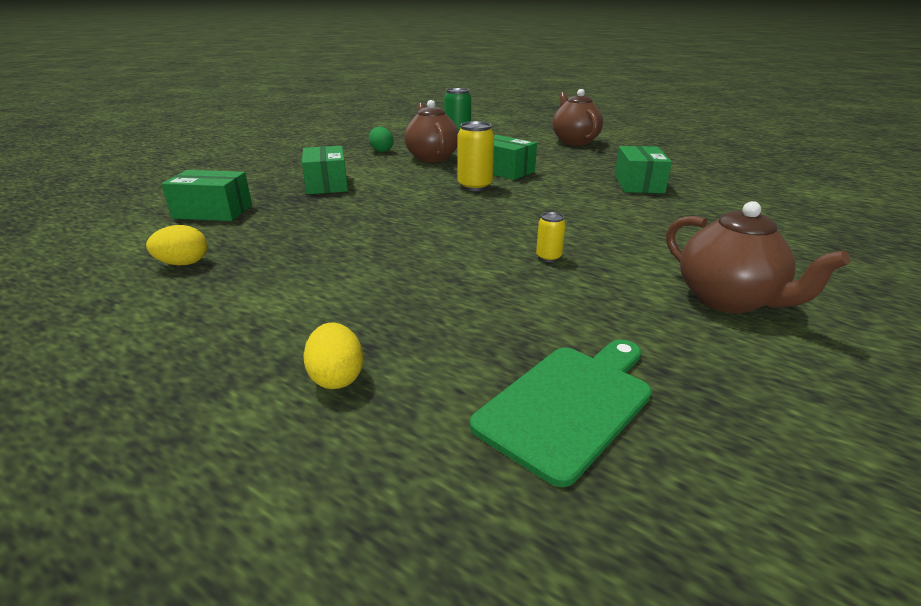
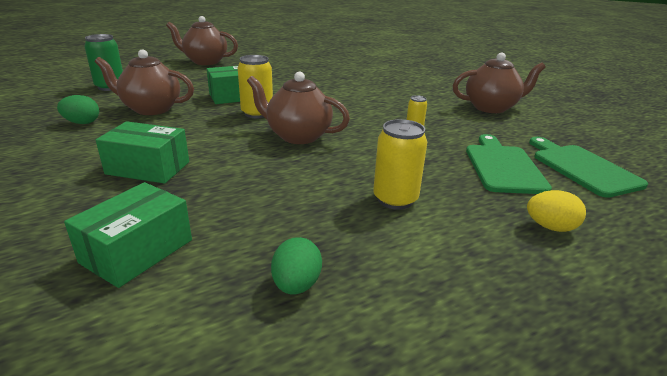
camera: 65 degrees left, 0 degrees up
(183, 264) = (296, 285): yellow egg -> green egg
(342, 276) = (395, 199): none -> yellow can
(442, 211) = (297, 136): none -> brown teapot
(492, 330) = (503, 166): none -> green cutting board
(638, 184) = (320, 75): green box -> none

